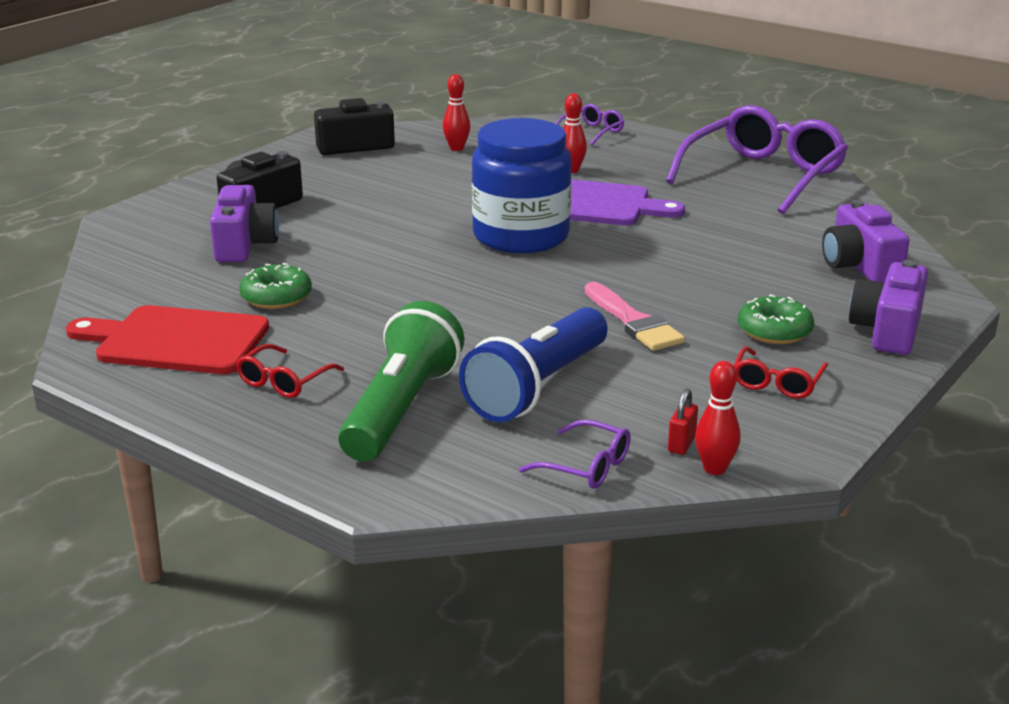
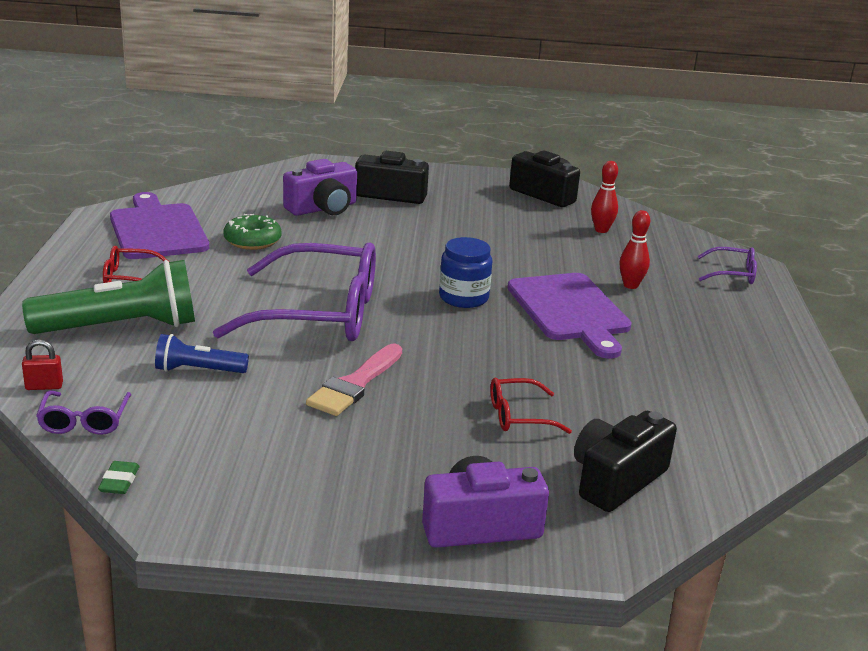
camera: 55 degrees right, 0 degrees up
(176, 340) = (157, 229): red cutting board -> purple cutting board
(521, 236) = (463, 297): blue jar -> blue jar, size x0.55
(538, 387) = (198, 370): blue flashlight -> blue flashlight, size x0.52
(681, 444) = (150, 456): red padlock -> red padlock (44, 386)
(714, 469) = (119, 481): red bowling pin -> green eraser
(764, 175) = (767, 379): purple glasses -> purple glasses (320, 313)
(774, 331) = (409, 458): green donut -> none
(777, 383) = (303, 481): red glasses -> red glasses (518, 416)
(859, 266) = (616, 479): purple camera -> black camera

